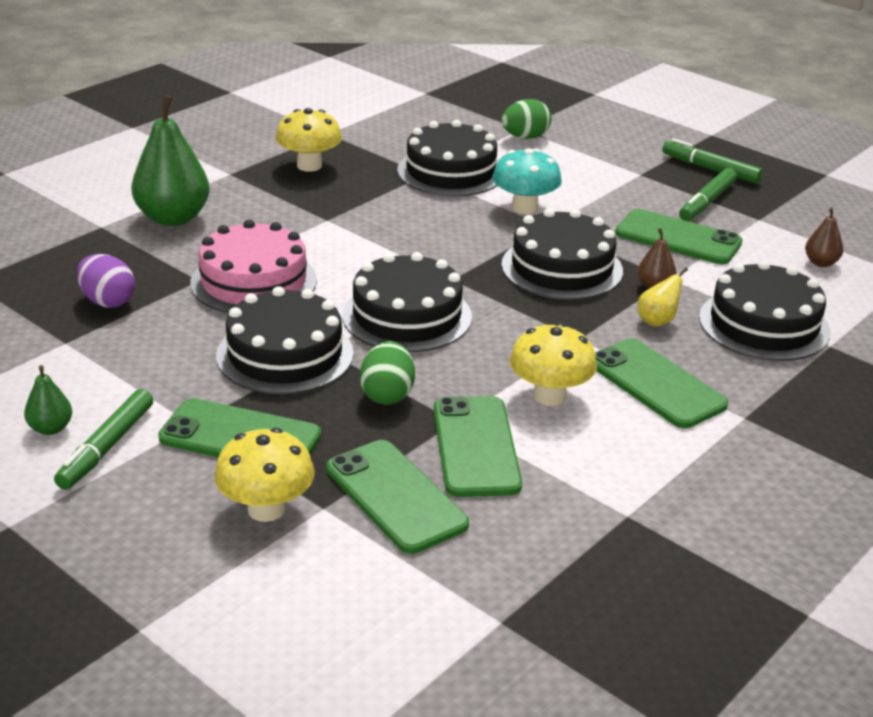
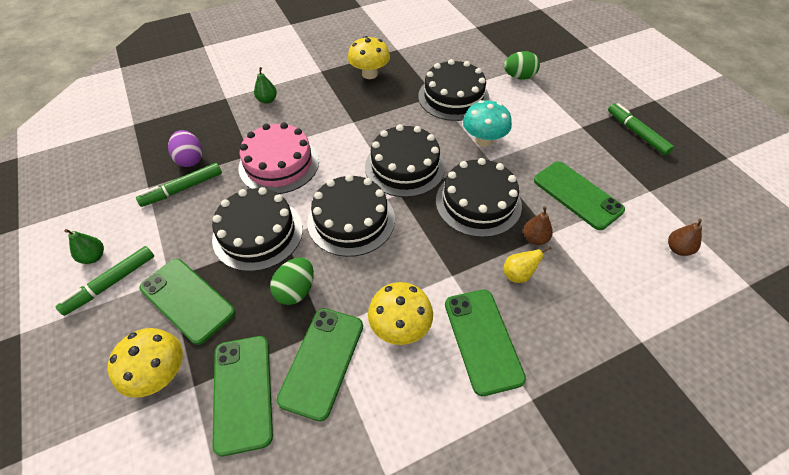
camera: 25 degrees right, 20 degrees up
(173, 218) = (267, 100): green pear -> green pear, size x0.47
(706, 202) = (617, 164): green marker -> green marker (182, 189)
(764, 324) = (598, 302): black cake -> black cake (405, 166)

